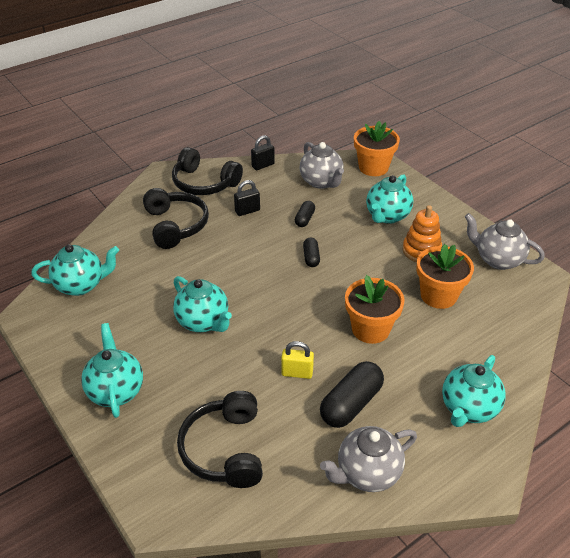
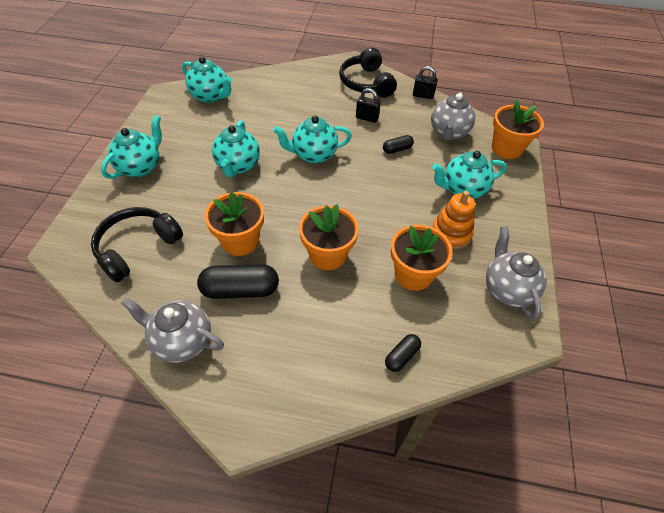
camera: 45 degrees right, 10 degrees up
(175, 225) = (309, 97): black headphones -> none
(297, 373) = (240, 241): yellow padlock -> orange flower pot
(311, 257) = (362, 177): black capsule -> black capsule (402, 356)
(468, 409) = (308, 370): turquoise teapot -> turquoise teapot (313, 155)

